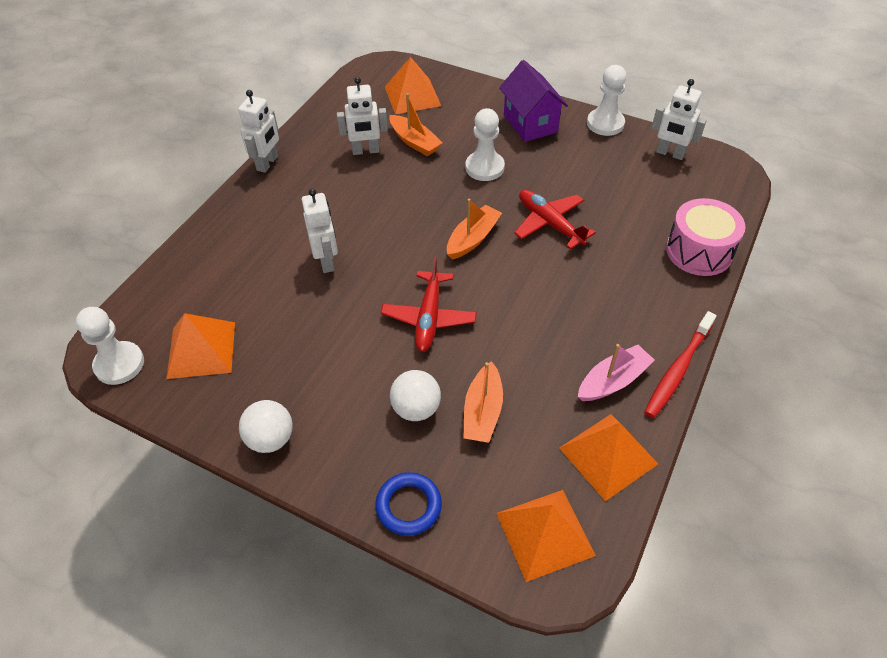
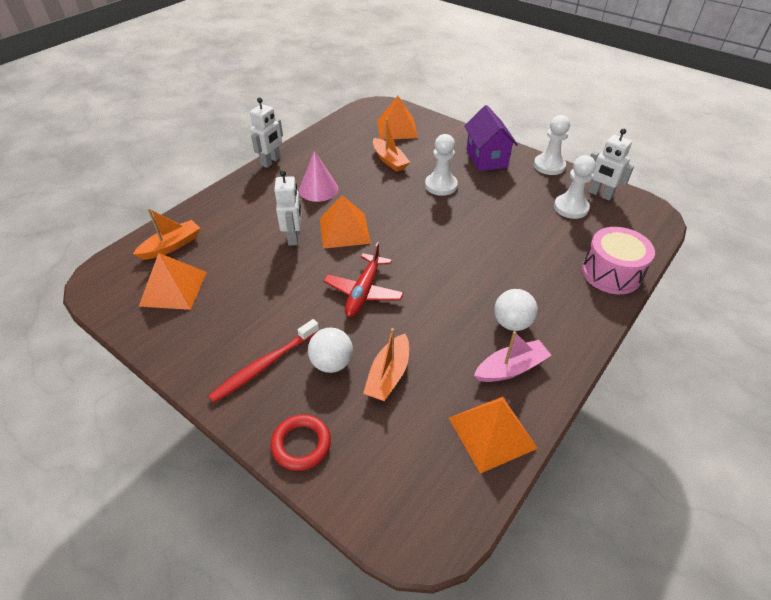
camera: 10 degrees right, 5 degrees down
(119, 364) = (107, 289): white pawn -> white pawn (570, 208)
(271, 439) = (204, 367): white ball -> white ball (512, 323)
(338, 193) = (318, 189): none -> pink cone
(366, 151) = (349, 162): white robot -> none
(408, 506) = (301, 444): blue ring -> red ring
(473, 238) = (417, 236): orange boat -> orange boat (171, 246)
(545, 533) = (416, 492): orange pyramid -> orange pyramid (344, 230)
(549, 224) = (484, 234): red plane -> none
(677, 370) = (572, 368): red toothbrush -> red toothbrush (264, 365)

